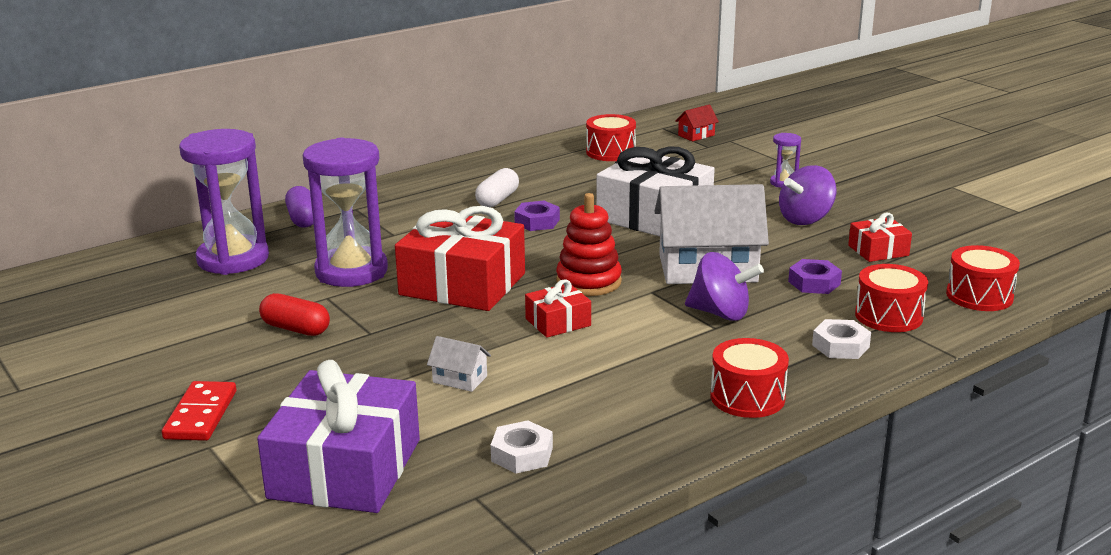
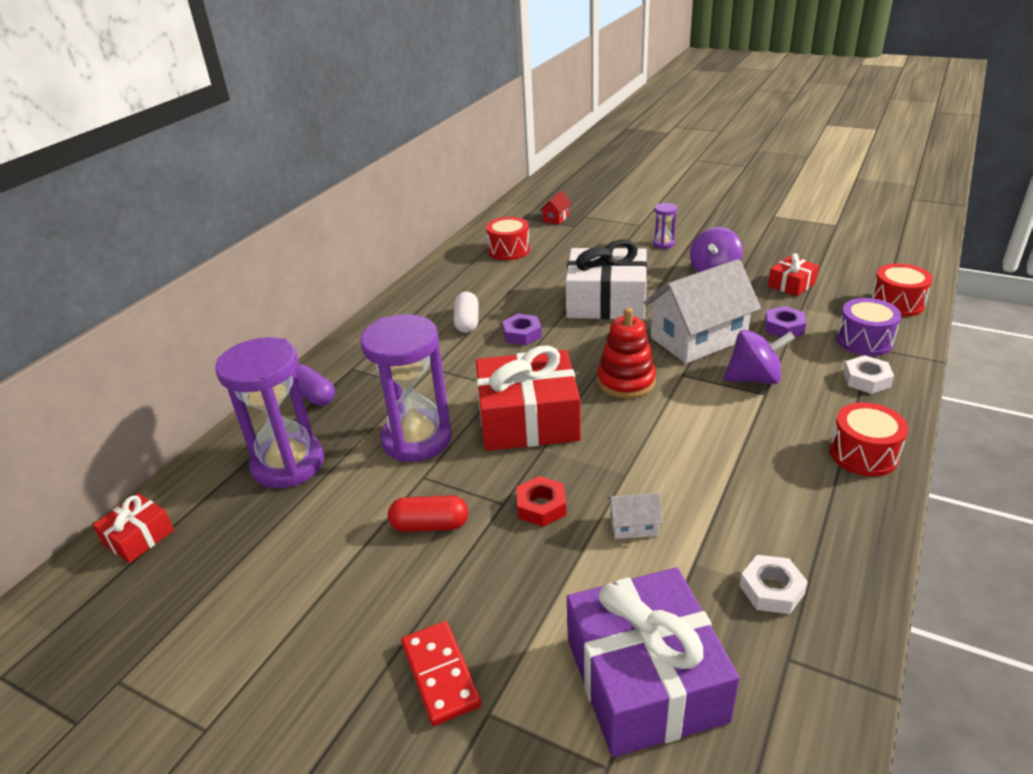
camera: 25 degrees left, 10 degrees up
(399, 344) = (541, 506): none -> red nut
(558, 322) = (646, 432): red gift -> red gift (139, 537)
(888, 316) = (864, 341): red drum -> purple drum

